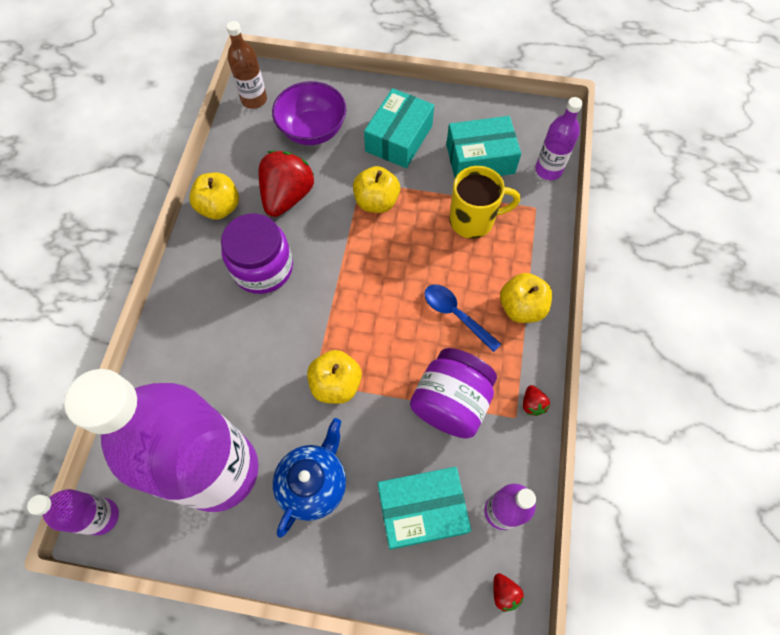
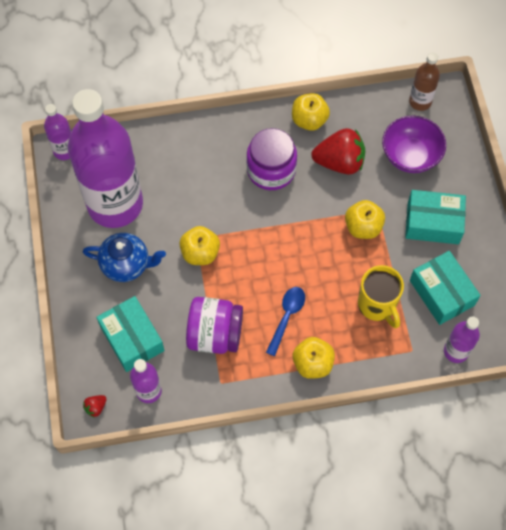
camera: 70 degrees right, 0 degrees up
(532, 404) = (235, 392): red strawberry -> none

